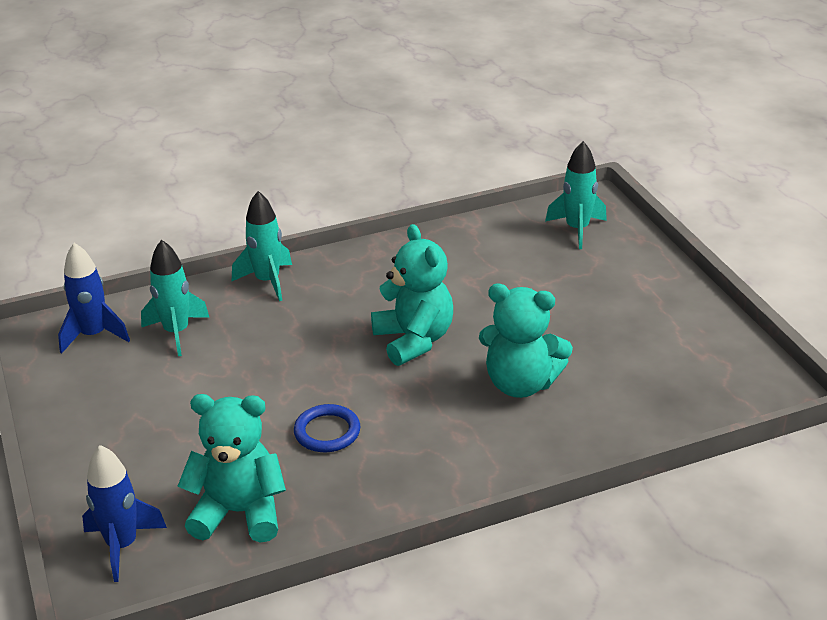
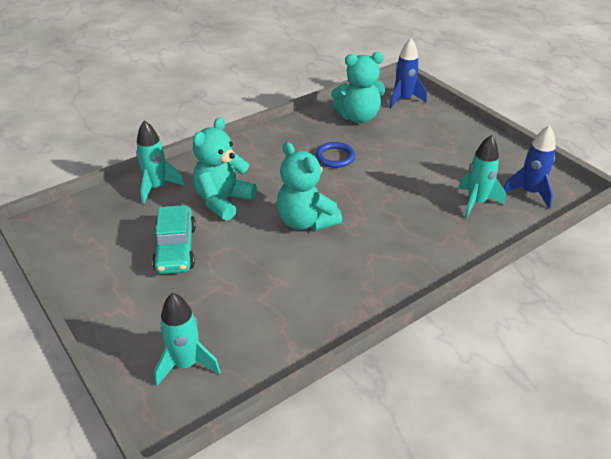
camera: 165 degrees right, 5 degrees up
(267, 281) = (445, 255): turquoise rocket -> turquoise rocket (157, 187)
(521, 384) = (223, 201): turquoise teddy bear -> turquoise teddy bear turned 60 degrees counterclockwise
(589, 330) = (175, 249): none -> turquoise car

